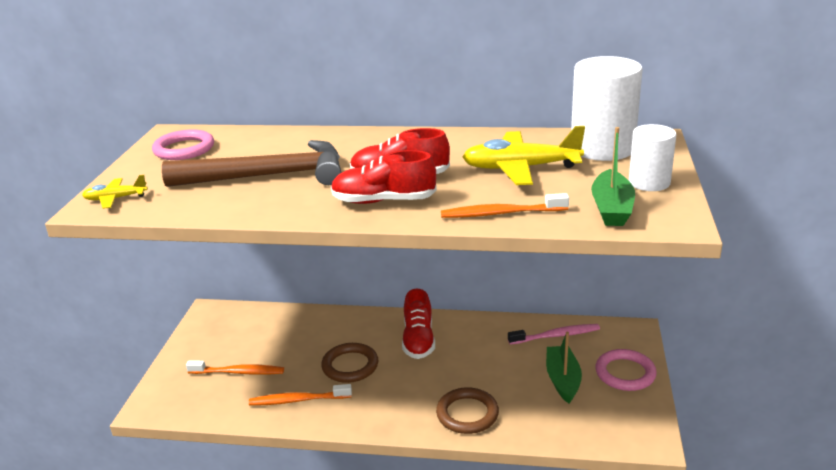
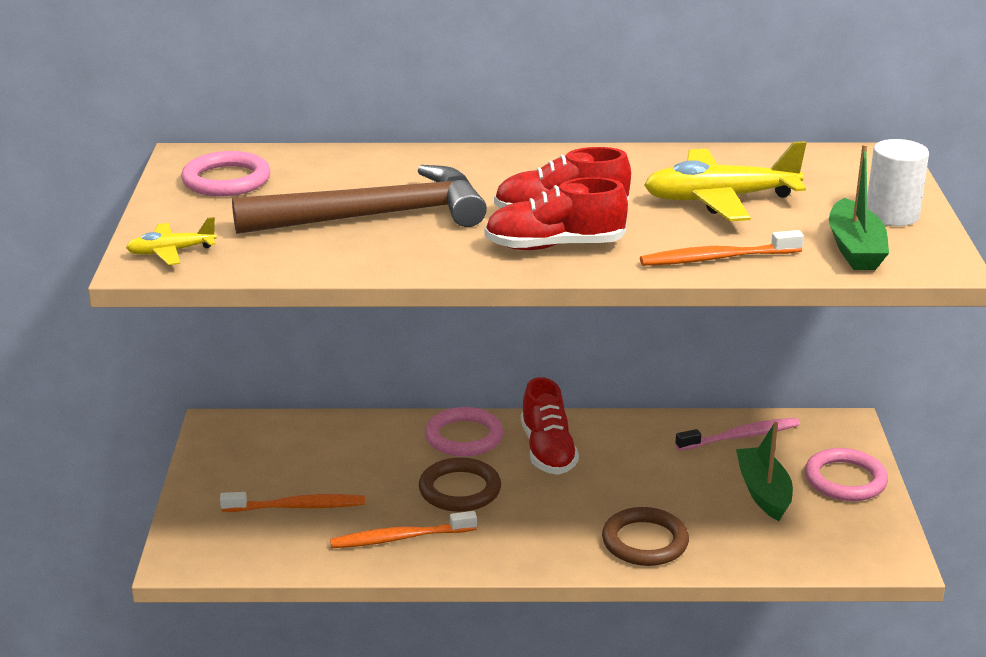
camera: 10 degrees left, 0 degrees up
(365, 327) = (464, 437): none -> pink ring
(602, 148) = (818, 170): white cylinder -> none

